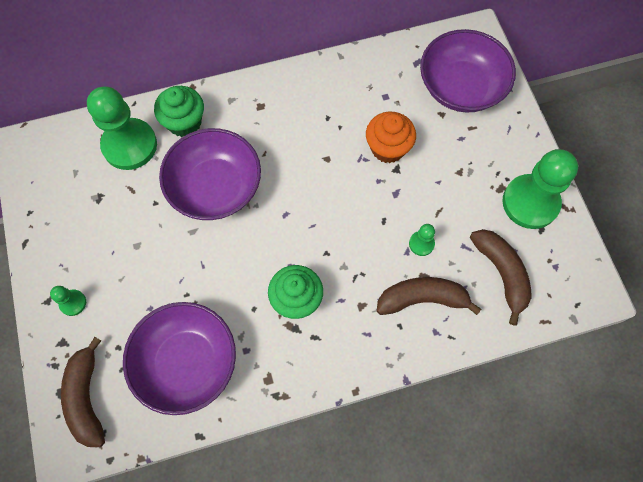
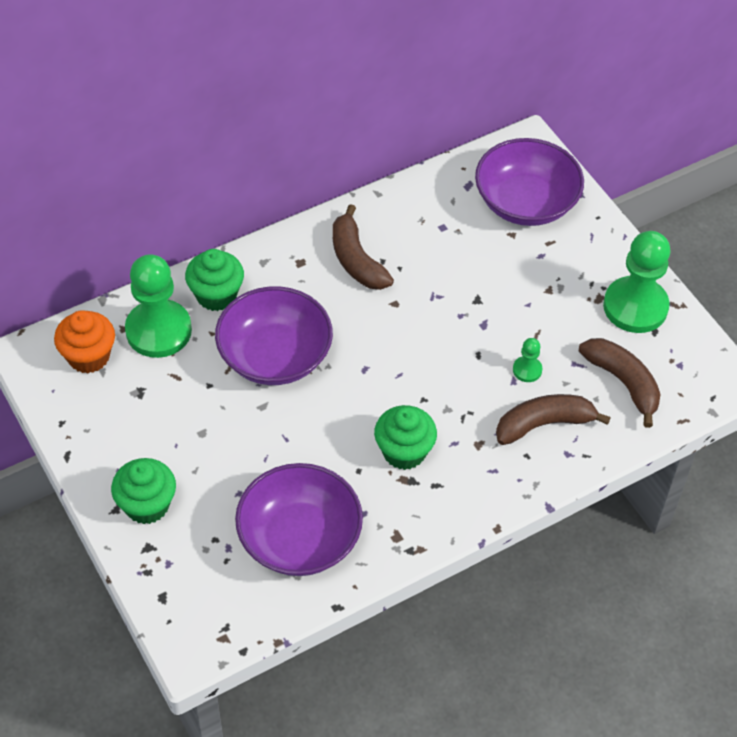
camera: 15 degrees left, 15 degrees down
(73, 303) = (147, 505): green pawn -> green cupcake
(87, 398) = (196, 596): brown banana -> brown banana (356, 260)
(388, 148) = (461, 280): orange cupcake -> orange cupcake (88, 356)

